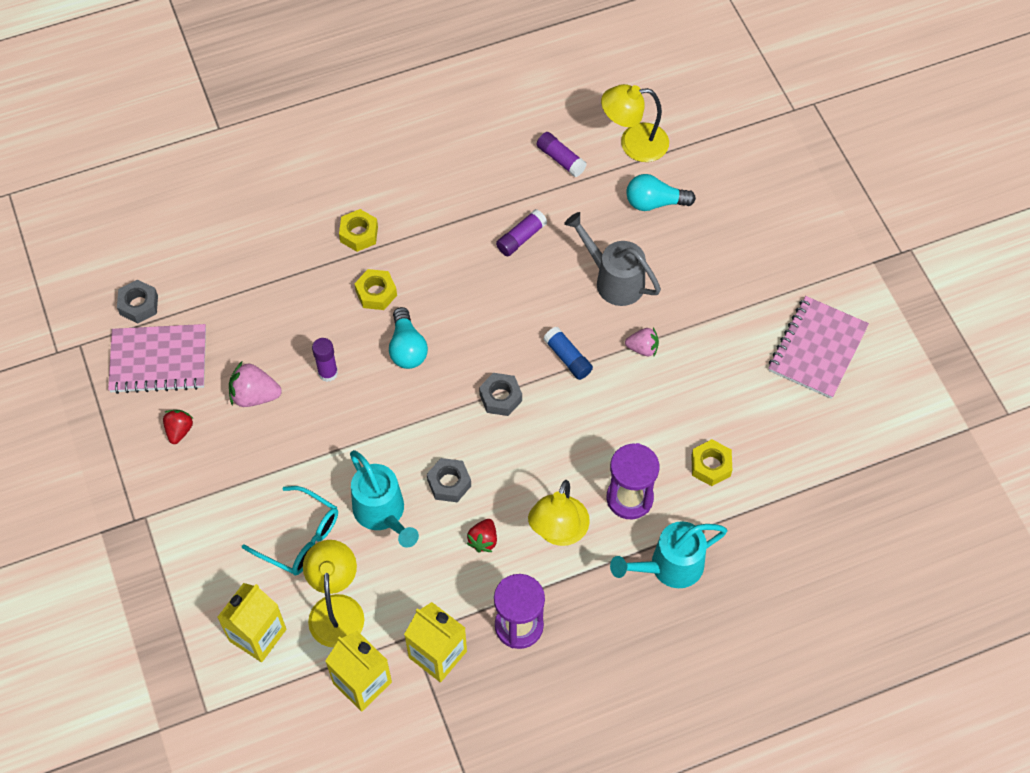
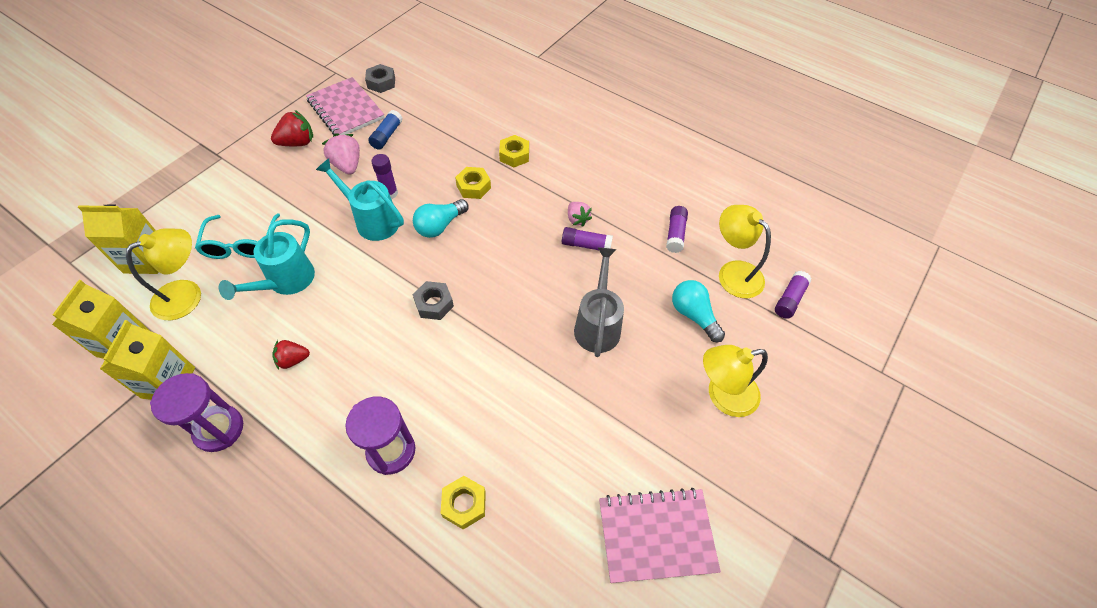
camera: 55 degrees right, 5 degrees down
(179, 430) = (297, 143): red strawberry -> red strawberry, size x1.51
(449, 483) = (335, 310): grey nut -> none
(558, 532) = (327, 411): yellow lamp -> yellow lamp (722, 395)
(567, 358) = (501, 330): blue glue stick -> blue glue stick (387, 135)
(642, 348) = (548, 380): pink strawberry -> pink strawberry (577, 219)
(669, 567) = (334, 526): turquoise watering can -> turquoise watering can (372, 220)
(688, 122) = (789, 299): none -> purple glue stick

